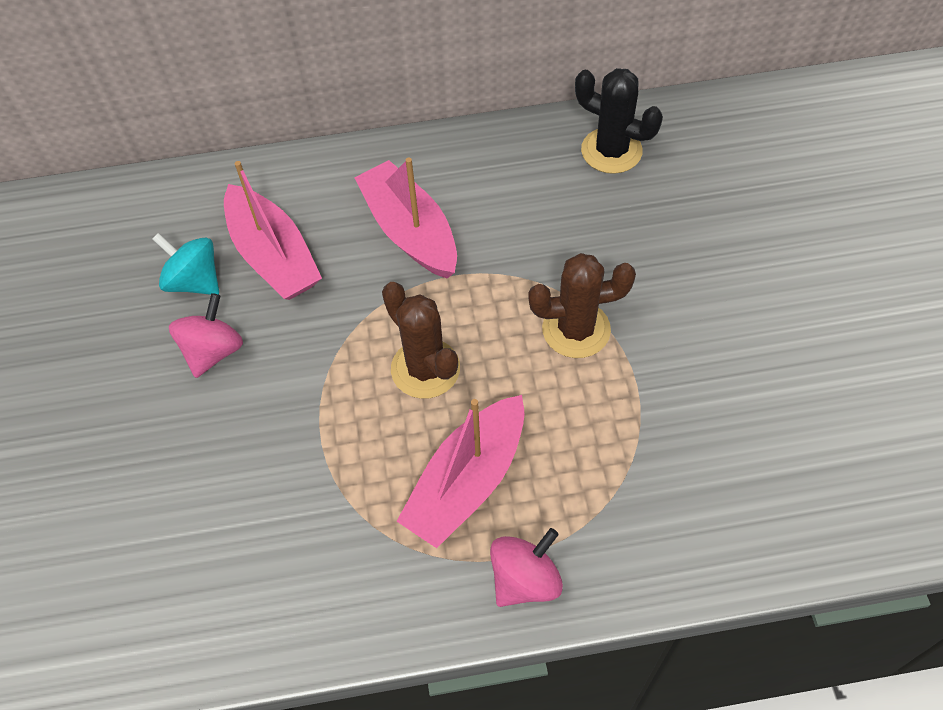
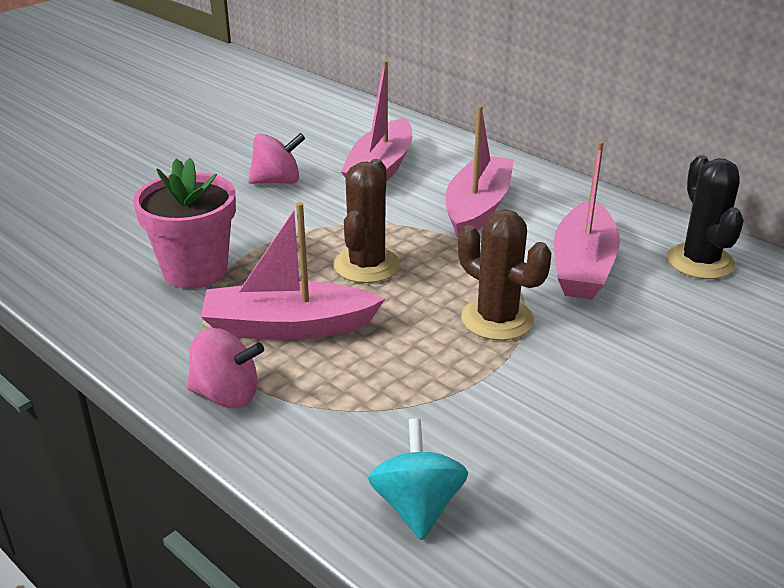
camera: 50 degrees right, 25 degrees down
(194, 281) = (323, 153): turquoise spinning top -> turquoise spinning top (417, 506)
(315, 508) = (195, 270): none -> pink flower pot
(555, 224) = (583, 266): none -> pink boat

